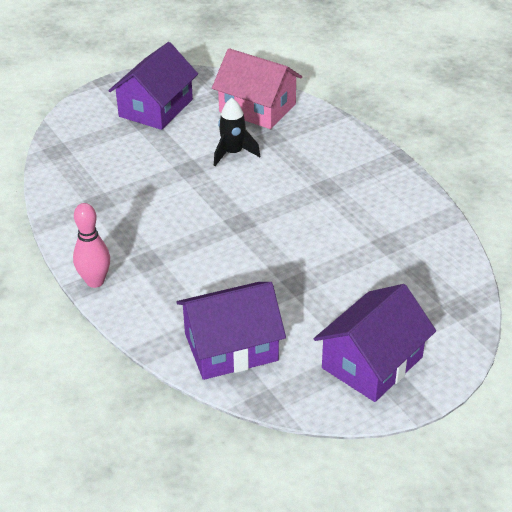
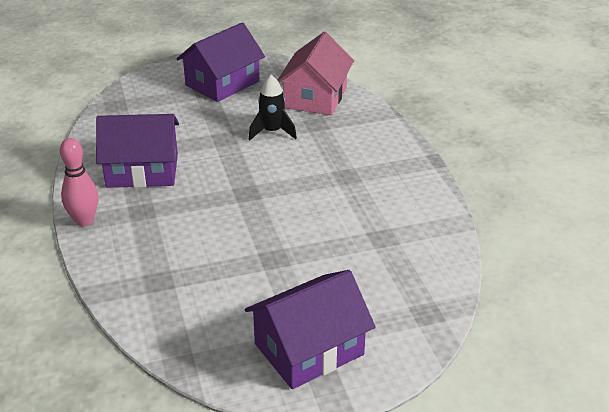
camera: 15 degrees right, 5 degrees down
(231, 347) = (176, 305): purple house -> purple house (142, 170)
(257, 108) = (315, 97): pink house -> pink house turned 60 degrees clockwise

